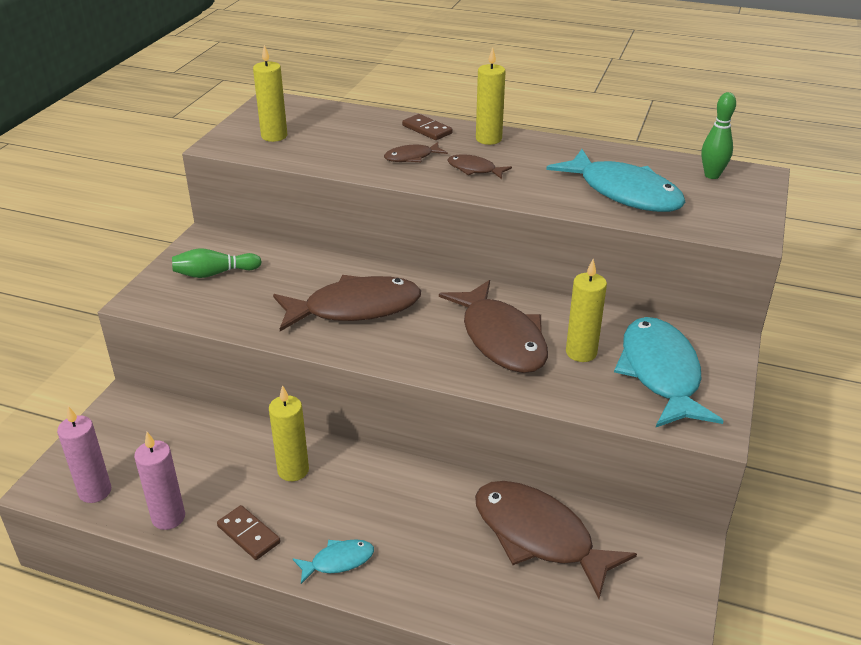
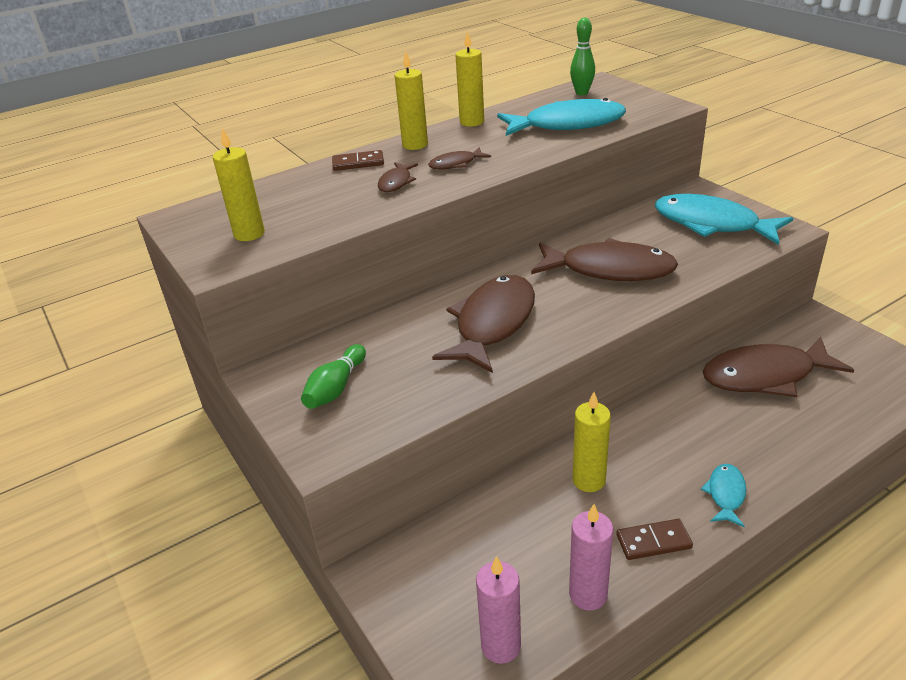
camera: 50 degrees left, 0 degrees up
(581, 353) = (660, 244): yellow candle -> yellow candle (472, 122)

